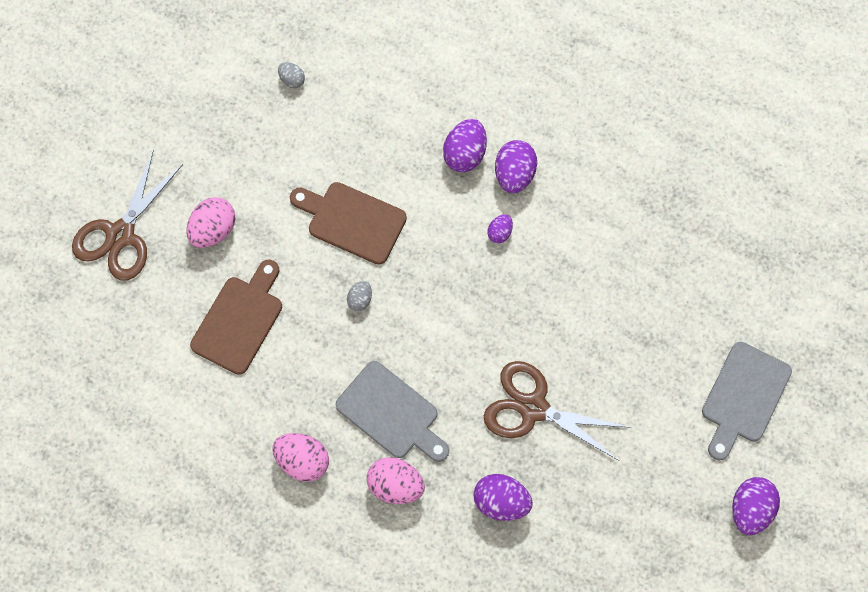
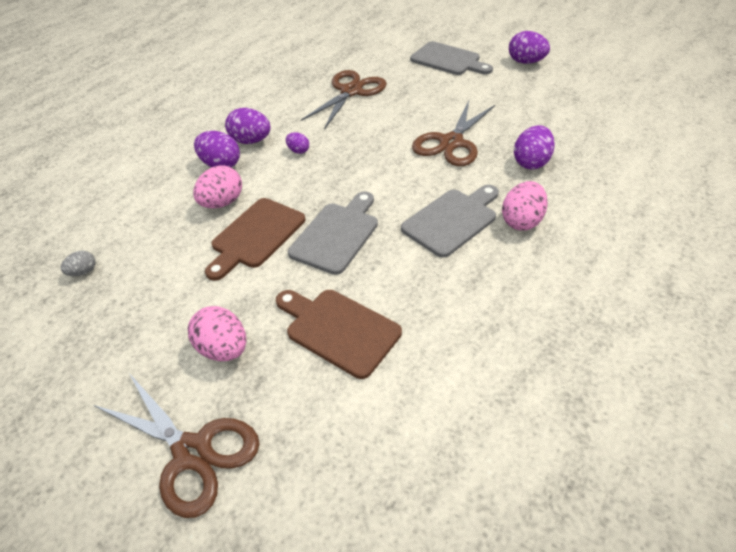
camera: 80 degrees left, 25 degrees down
(302, 460) = (500, 285): pink egg -> pink egg (222, 203)
(360, 299) = (337, 234): grey egg -> grey cutting board
(640, 273) = (351, 91): none -> brown scissors

